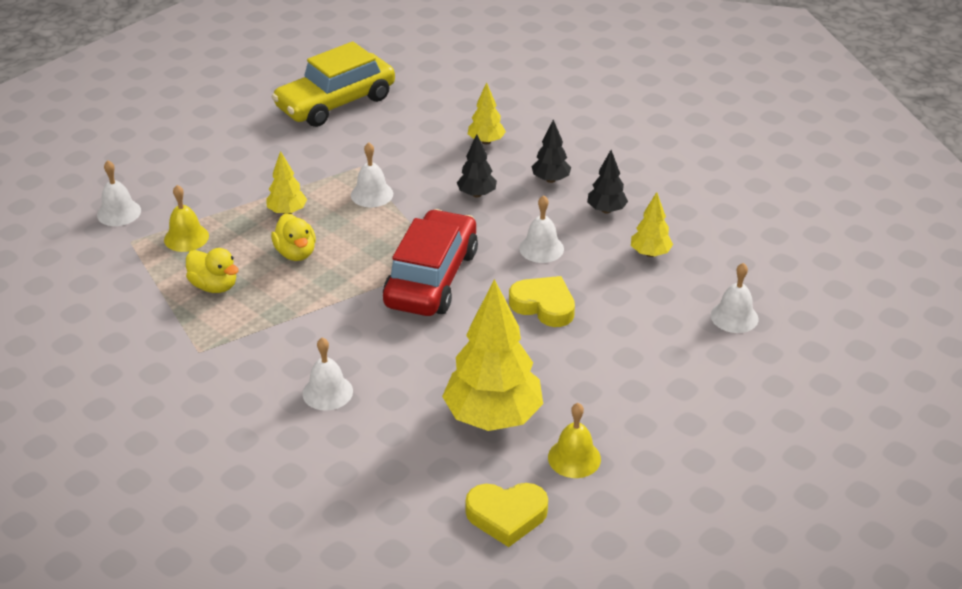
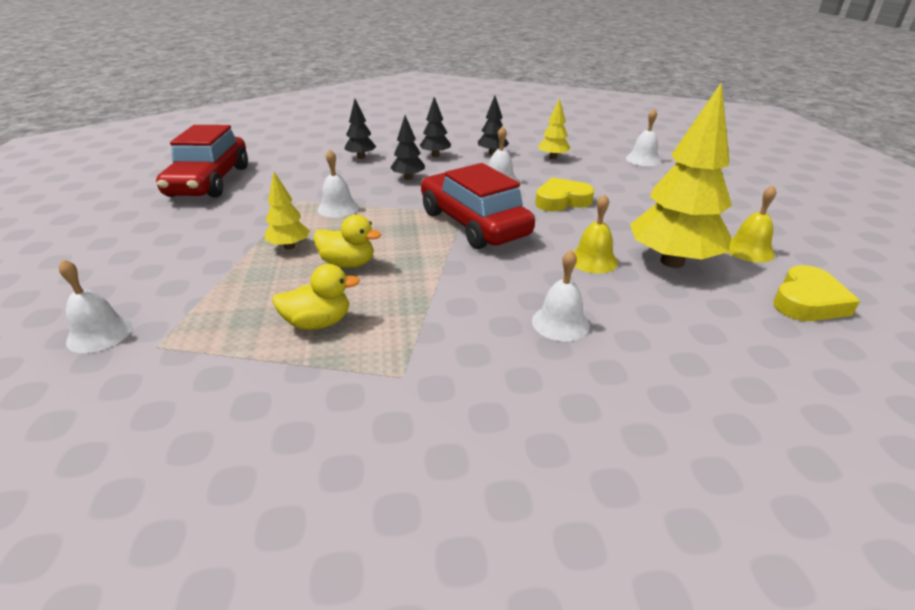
camera: 50 degrees left, 5 degrees down
(186, 237) = (221, 309): yellow bell -> yellow bell (593, 260)
(336, 103) = (209, 181): yellow car -> red car
(486, 141) = (361, 157): yellow tree -> black tree

